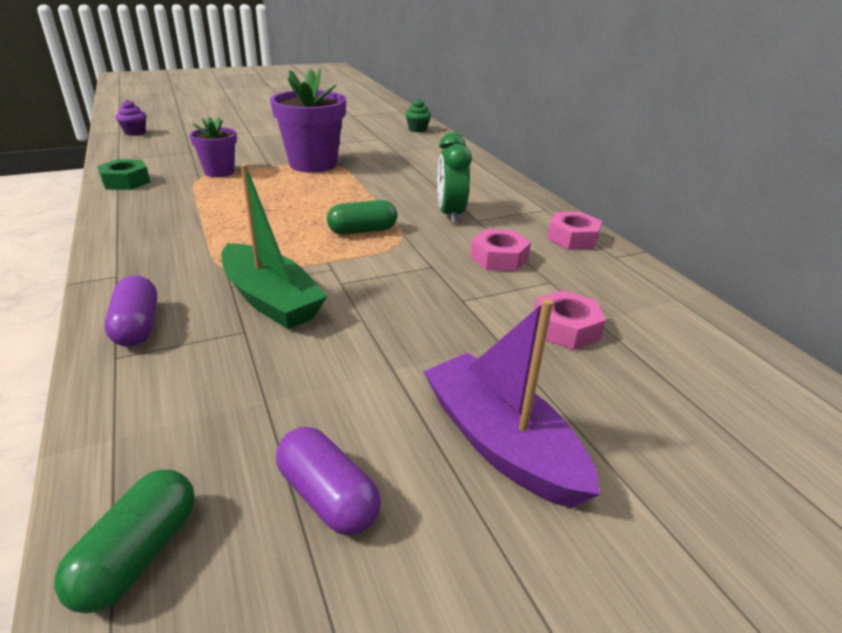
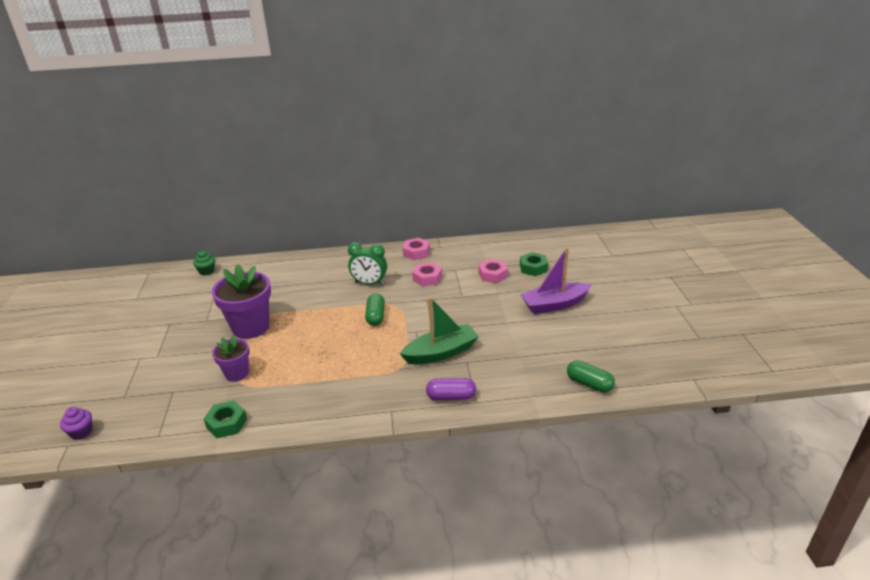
camera: 70 degrees left, 0 degrees up
(328, 497) = (572, 344): purple capsule -> none
(645, 387) = (533, 268): none -> green nut

